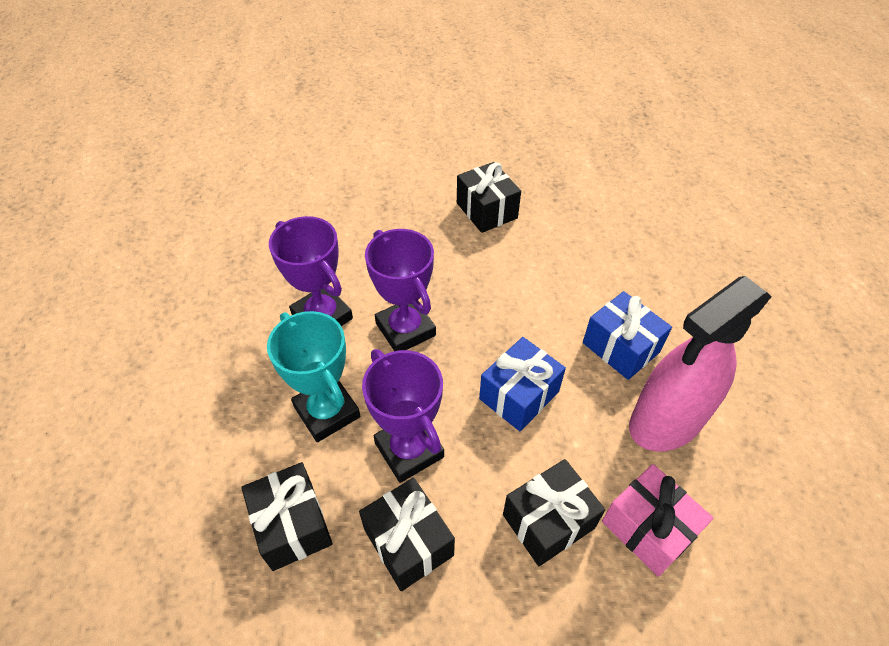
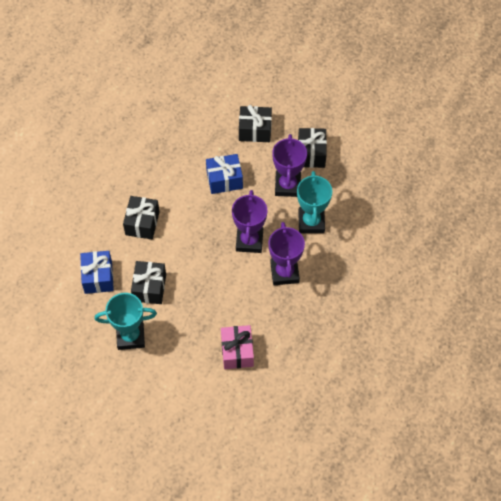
camera: 145 degrees left, 10 degrees up
(292, 525) = (351, 185): black gift -> black gift (142, 223)
(460, 161) = (130, 336): none -> turquoise trophy
(621, 347) = (160, 172): blue gift -> blue gift (98, 277)
(648, 528) = (221, 107): pink gift -> pink gift (237, 352)
(666, 421) = (175, 134): pink spray bottle -> none

